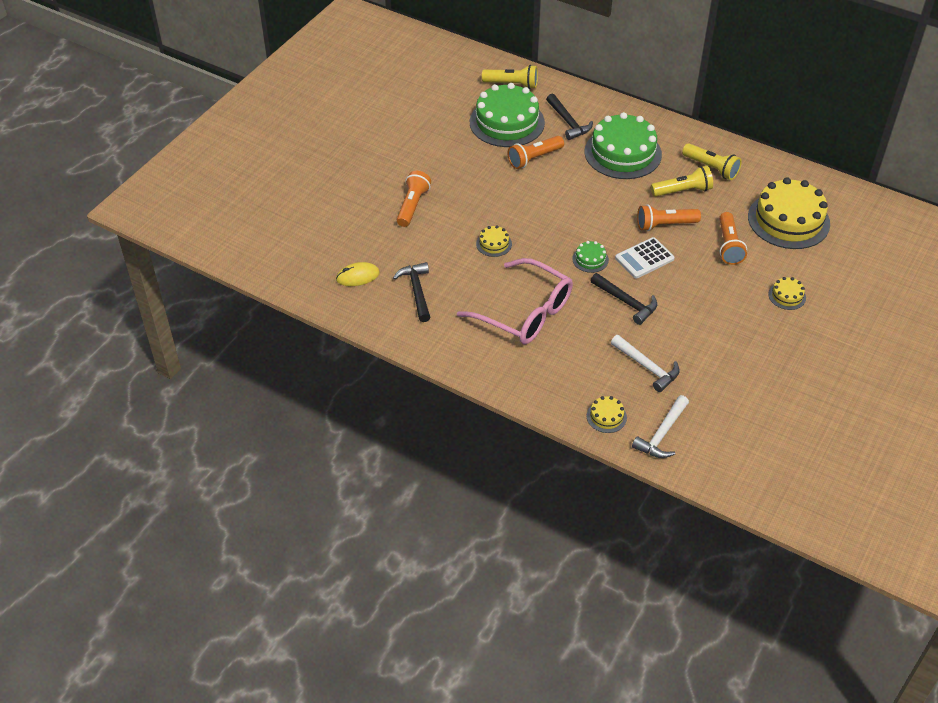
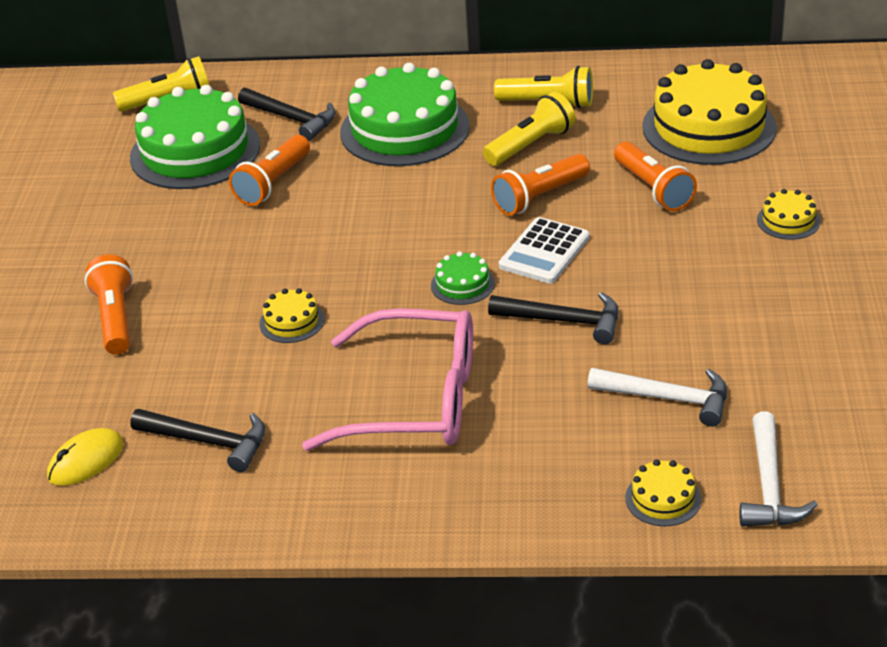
camera: 25 degrees left, 10 degrees down
(417, 291) = (208, 442): black hammer -> black hammer turned 150 degrees clockwise

